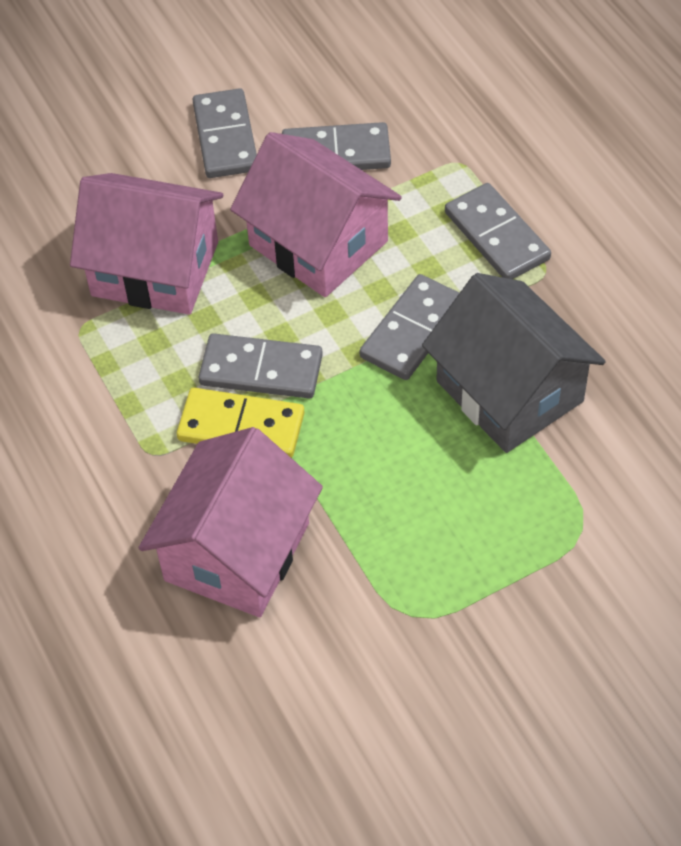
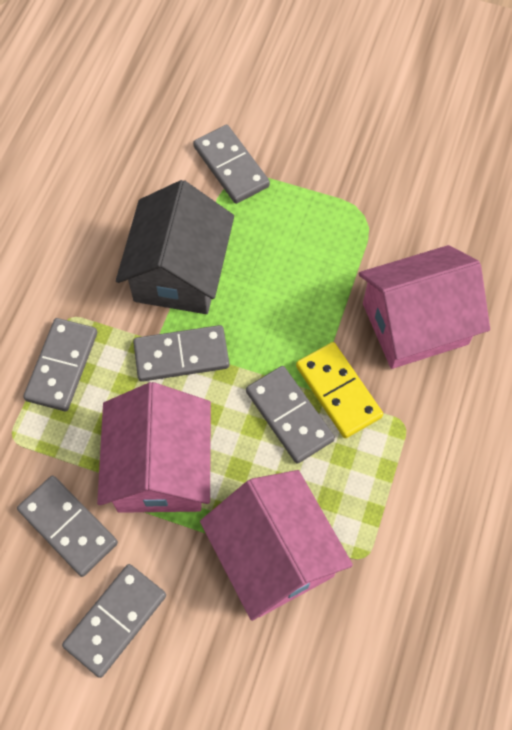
camera: 135 degrees left, 10 degrees up
(605, 534) = (231, 166): none -> grey domino

